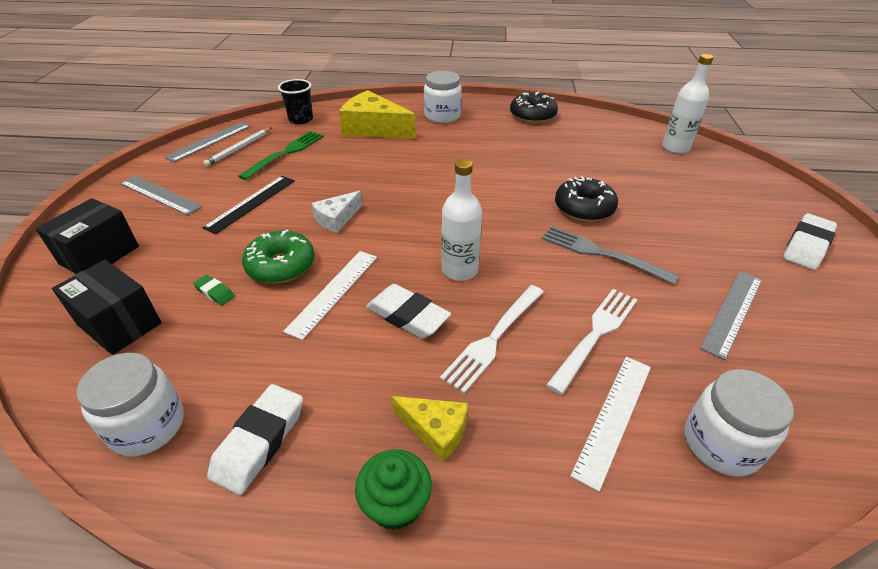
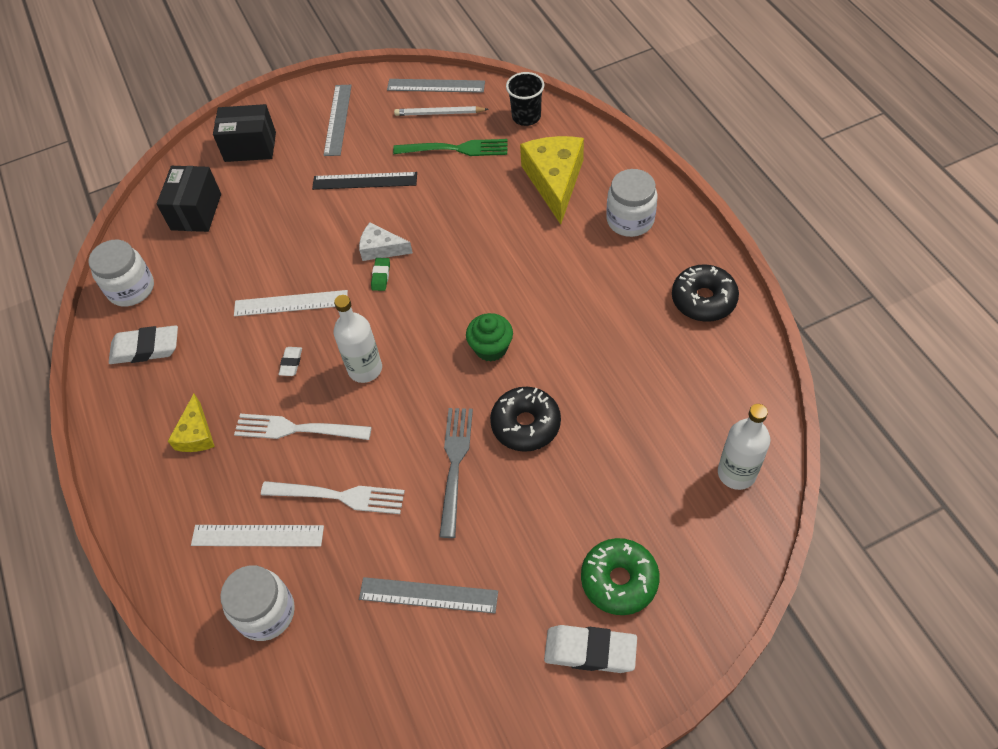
camera: 65 degrees right, 15 degrees up
(215, 292) = (251, 237): green eraser -> green eraser (381, 276)
(281, 266) = (301, 253): green donut -> green donut (619, 580)
(396, 504) = (136, 440): green cupcake -> green cupcake (491, 348)
(408, 316) = (291, 363): white eraser -> white eraser, size x0.52

